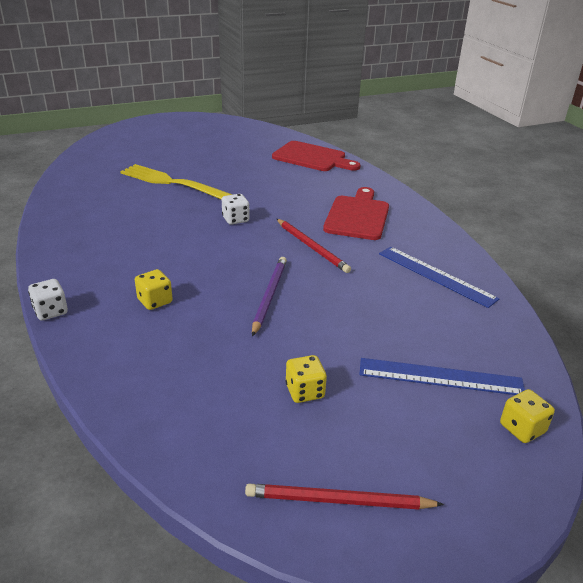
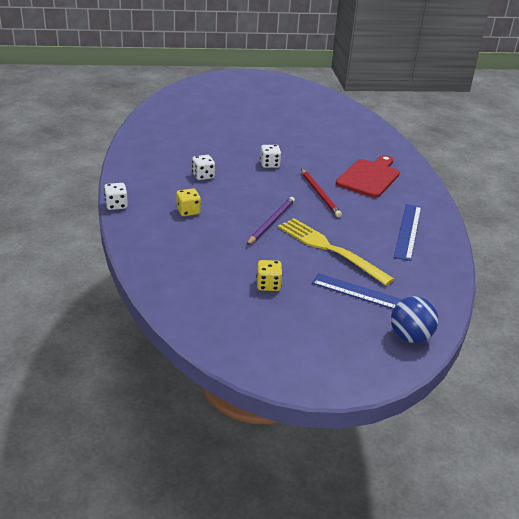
camera: 15 degrees right, 0 degrees up
(158, 248) = (203, 176): none -> white dice
(171, 183) = (231, 129): yellow fork -> yellow fork (329, 249)
(312, 158) = (355, 125): red cutting board -> none
(338, 501) = (261, 347): red pencil -> none
(436, 275) = (408, 231): blue ruler -> blue ruler turned 45 degrees clockwise
(522, 428) = (410, 337): yellow dice -> blue ball

